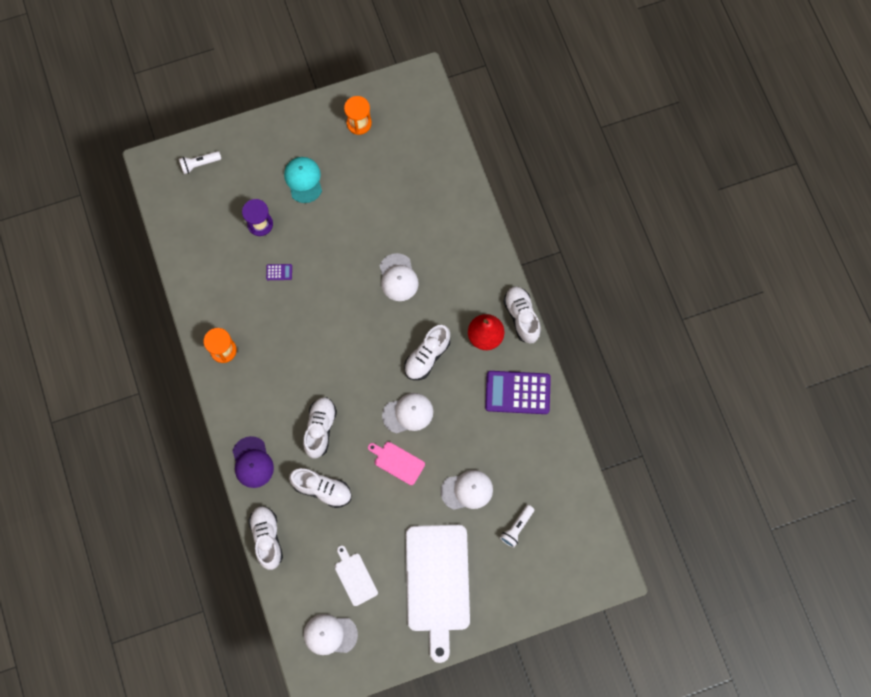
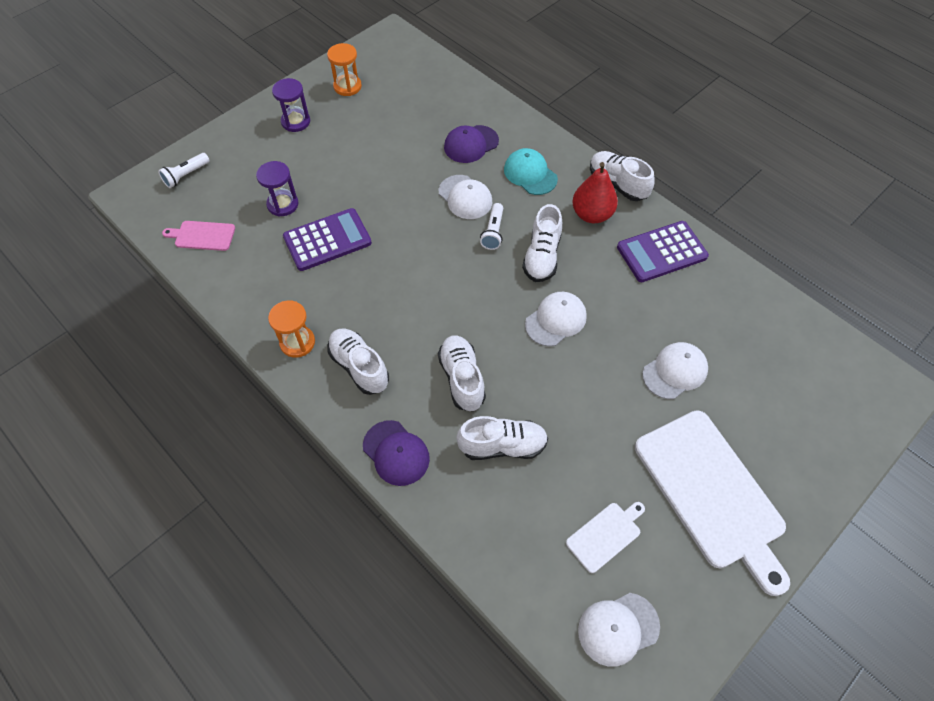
camera: 25 degrees left, 15 degrees down
(267, 538) = (463, 538): white shoe -> white shoe (359, 367)
(279, 272) = (327, 240): purple calculator -> purple calculator, size x2.44
(302, 144) = (296, 122): none -> purple hourglass
(303, 180) = (312, 150): turquoise cap -> turquoise cap (530, 174)
(355, 577) = (605, 535): white cutting board -> white cutting board turned 105 degrees clockwise
(397, 462) = (575, 376): pink cutting board -> pink cutting board (202, 236)
(428, 227) = (471, 144): none -> purple cap
(517, 527) = (758, 387): white flashlight -> white flashlight (493, 232)

